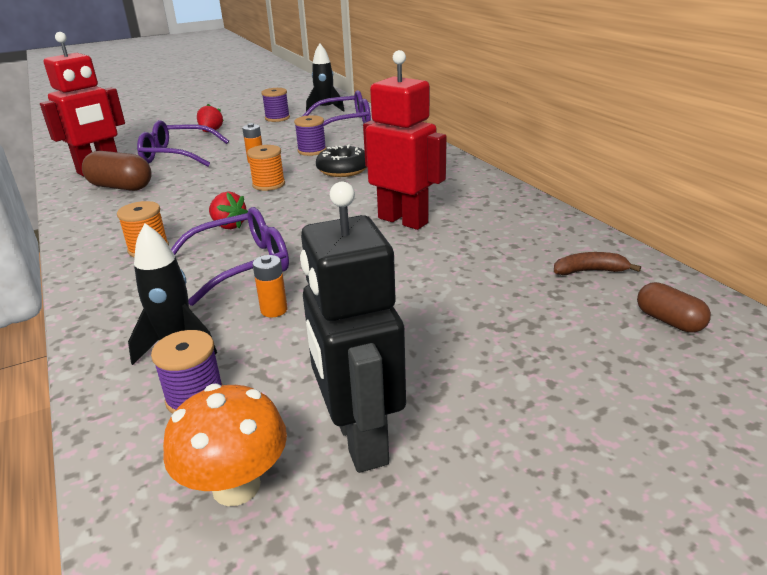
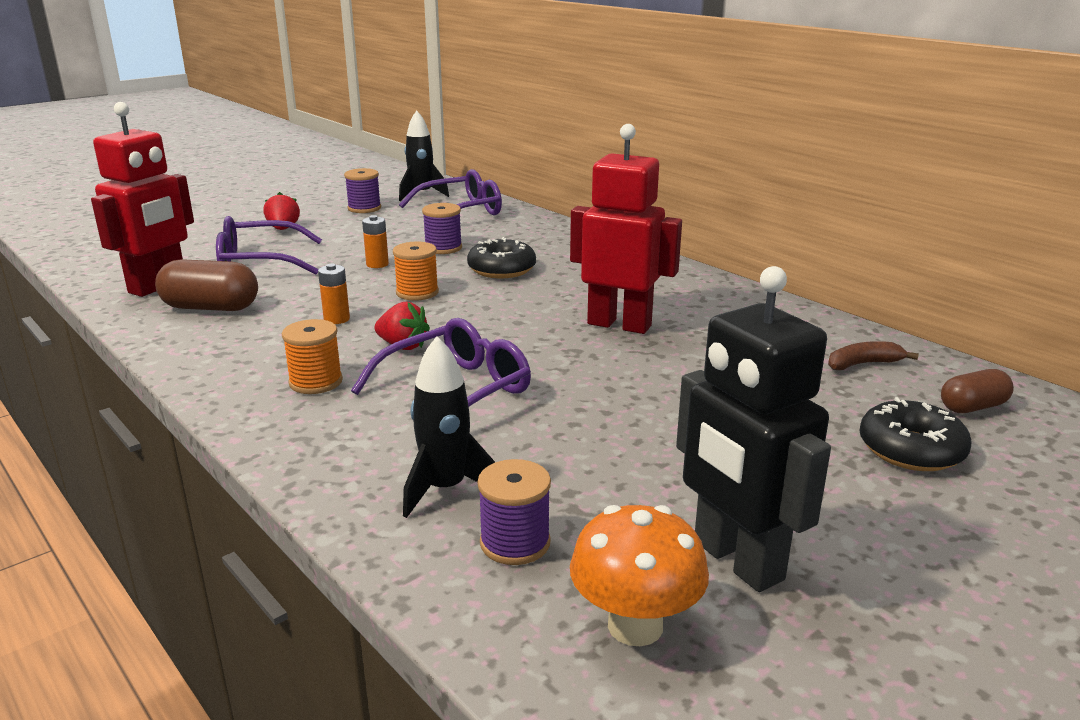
camera: 15 degrees left, 5 degrees down
(274, 310) = (537, 438): orange battery -> orange battery (336, 319)
(583, 355) = (911, 450): none -> black donut
(669, 321) = (973, 407): brown capsule -> brown capsule turned 60 degrees counterclockwise

